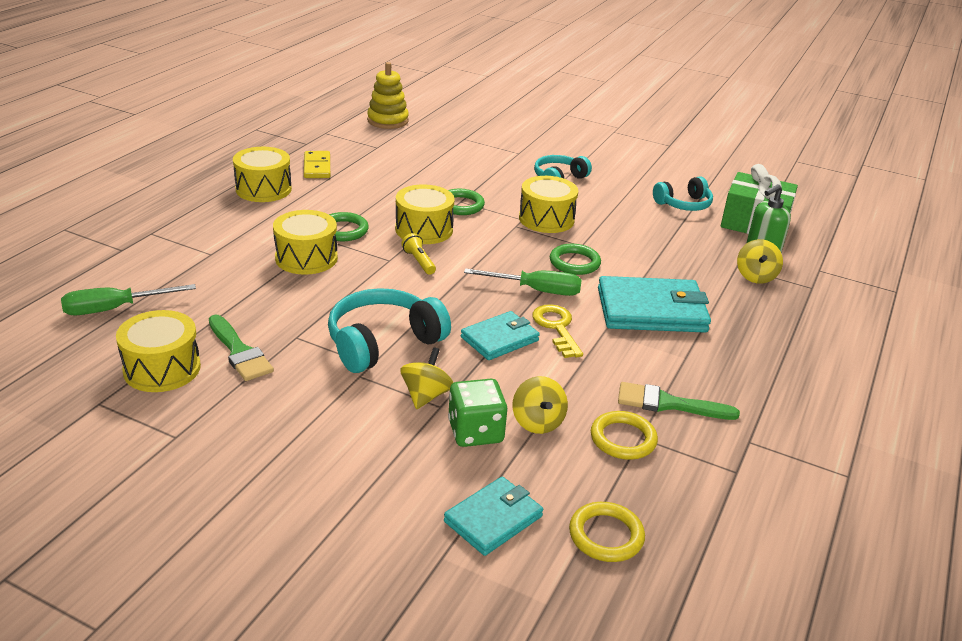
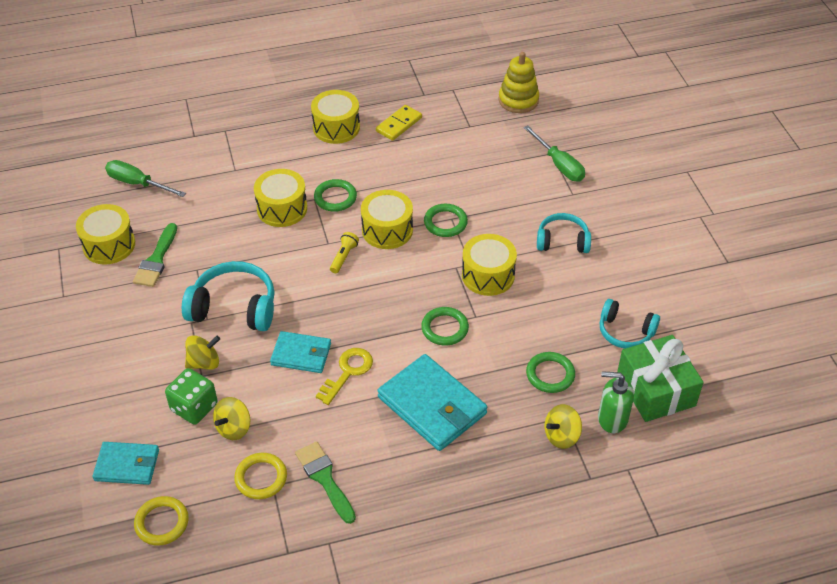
camera: 50 degrees right, 15 degrees up
(536, 290) = (381, 333): green screwdriver -> green screwdriver (559, 165)
(686, 249) = (550, 374): none -> green ring

